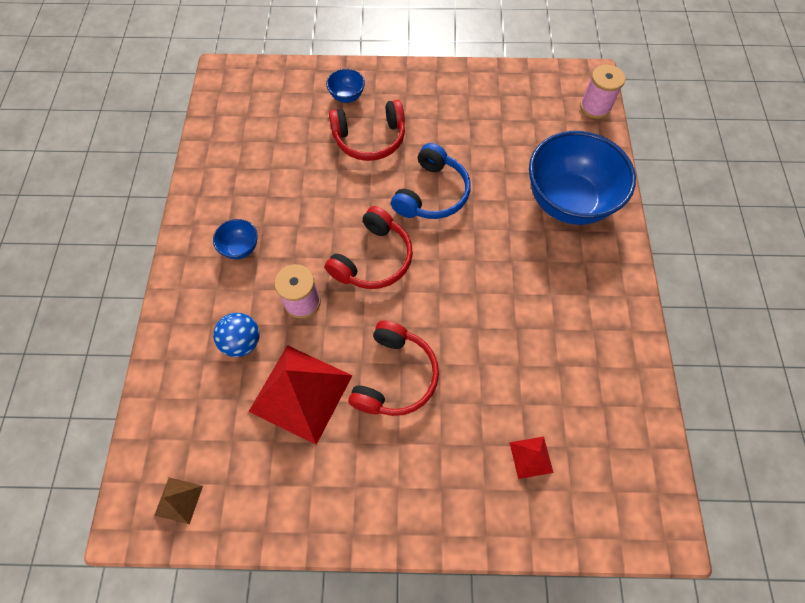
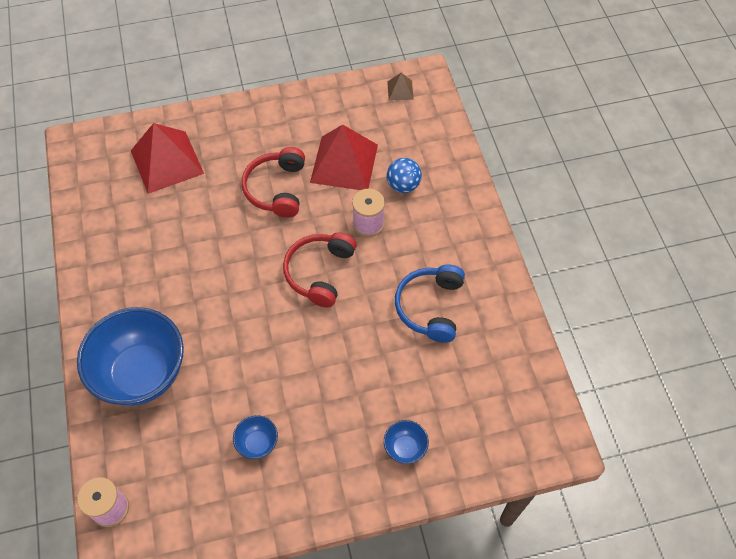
camera: 165 degrees right, 5 degrees down
(241, 248) = (440, 255): blue bowl -> blue bowl (257, 443)
(370, 139) = (361, 397): red headphones -> none
(432, 194) = (280, 349): blue headphones -> blue headphones (430, 307)
(531, 457) = (167, 162): red pyramid -> red pyramid, size x2.22

